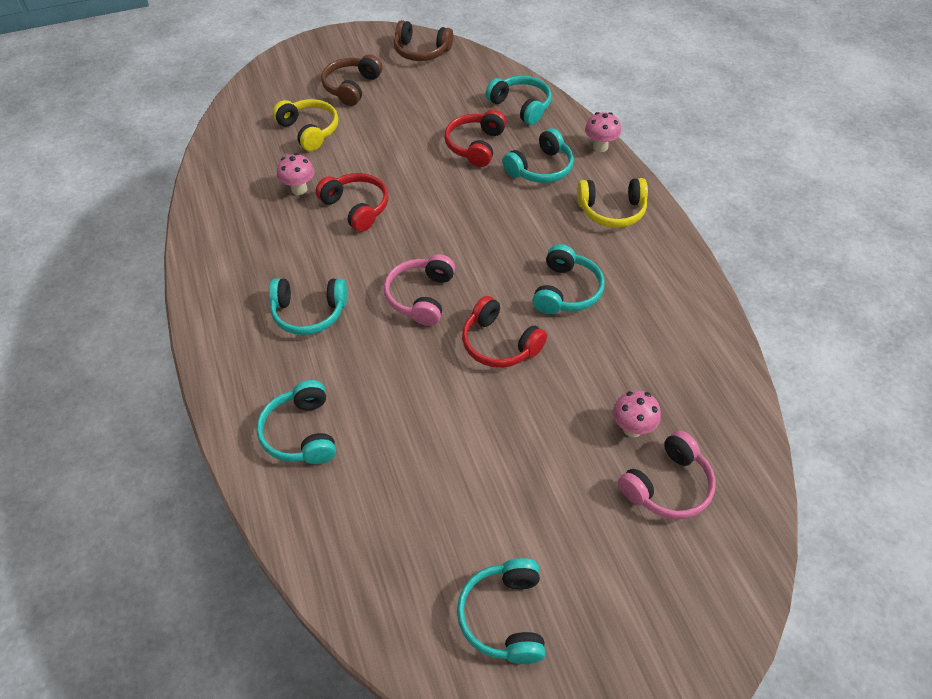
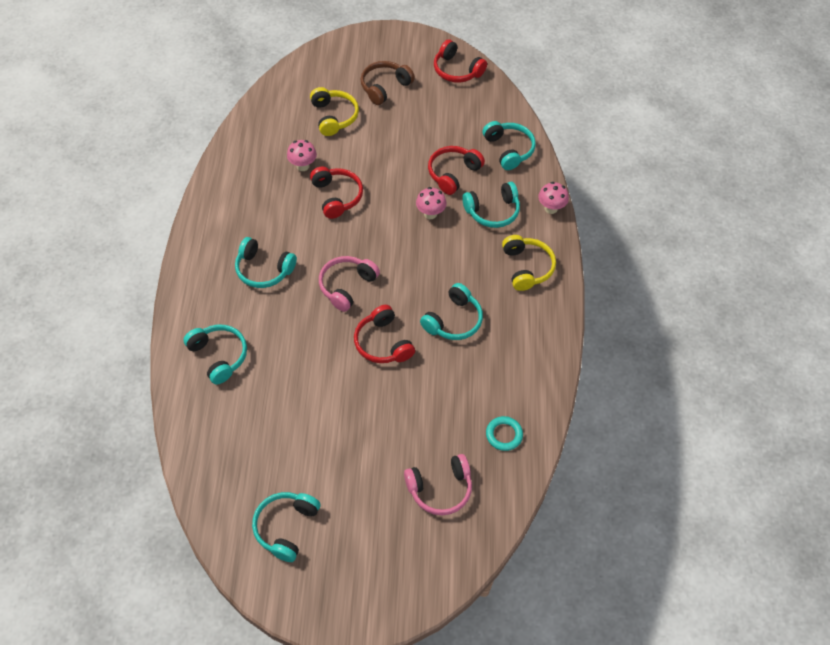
camera: 20 degrees right, 5 degrees up
(301, 433) = (218, 356): turquoise headphones -> turquoise headphones turned 135 degrees clockwise
(421, 51) = (457, 70): brown headphones -> red headphones
(612, 211) = (526, 267): yellow headphones -> yellow headphones turned 120 degrees counterclockwise
(632, 428) = (440, 440): pink mushroom -> pink mushroom (430, 214)
(701, 394) = (504, 435): none -> turquoise ring

